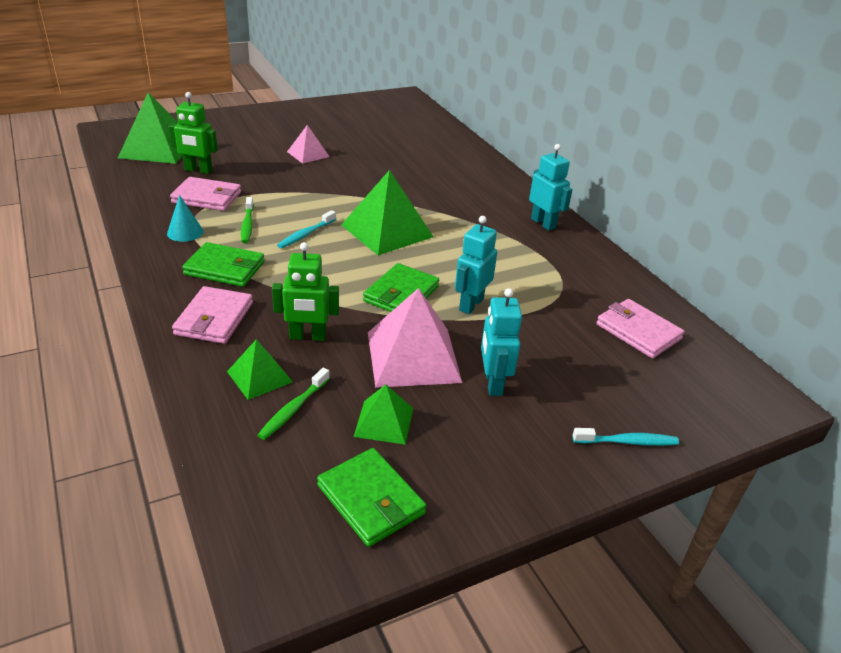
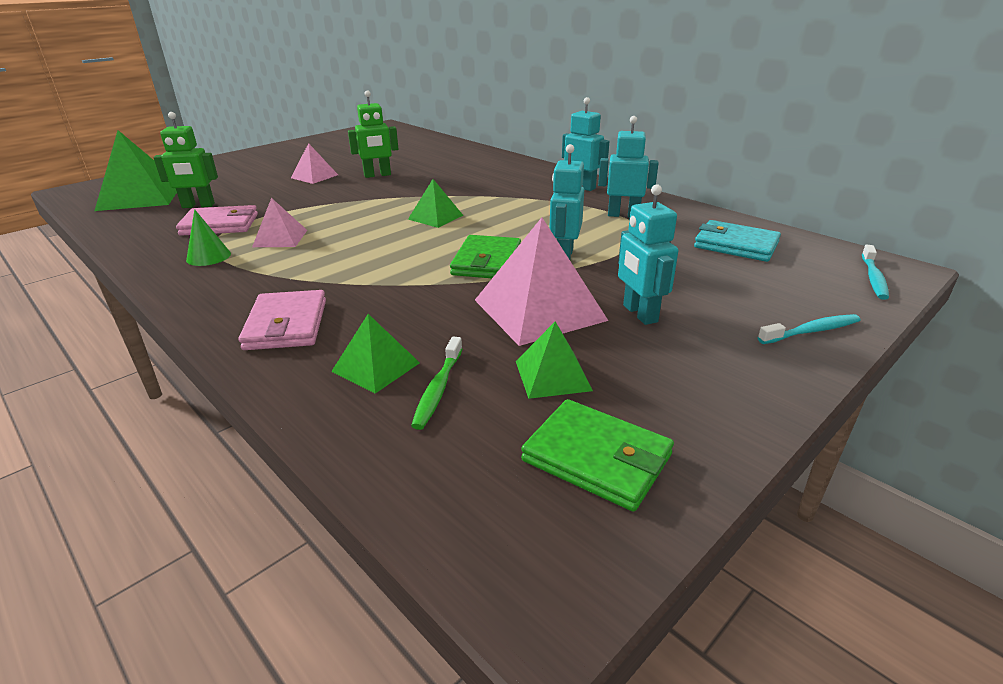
camera: 15 degrees left, 5 degrees down
(185, 232) = (208, 256): turquoise cone -> green cone
(225, 268) = (274, 278): green wallet -> none
(247, 225) = (280, 238): green toothbrush -> pink pyramid
(306, 234) = (351, 234): turquoise toothbrush -> turquoise toothbrush (873, 278)
(307, 336) = (409, 317): green robot -> green robot (377, 175)
(387, 230) = (435, 217): green pyramid -> green pyramid, size x0.55
(558, 269) = (623, 215): none -> turquoise robot
(638, 331) = (735, 245): pink wallet -> turquoise wallet

